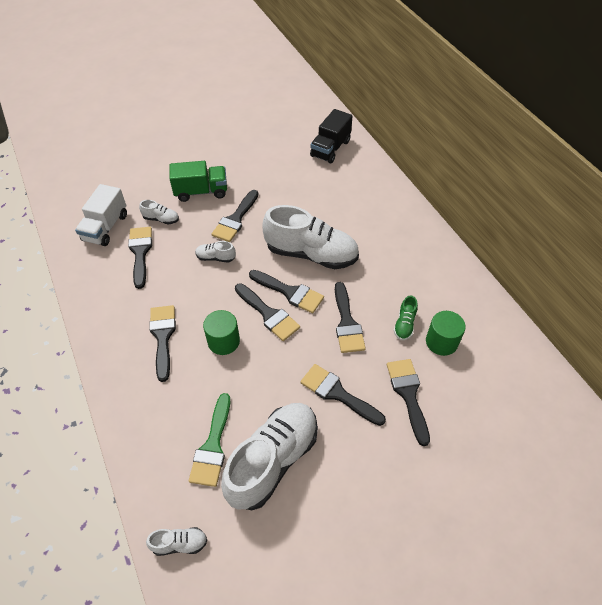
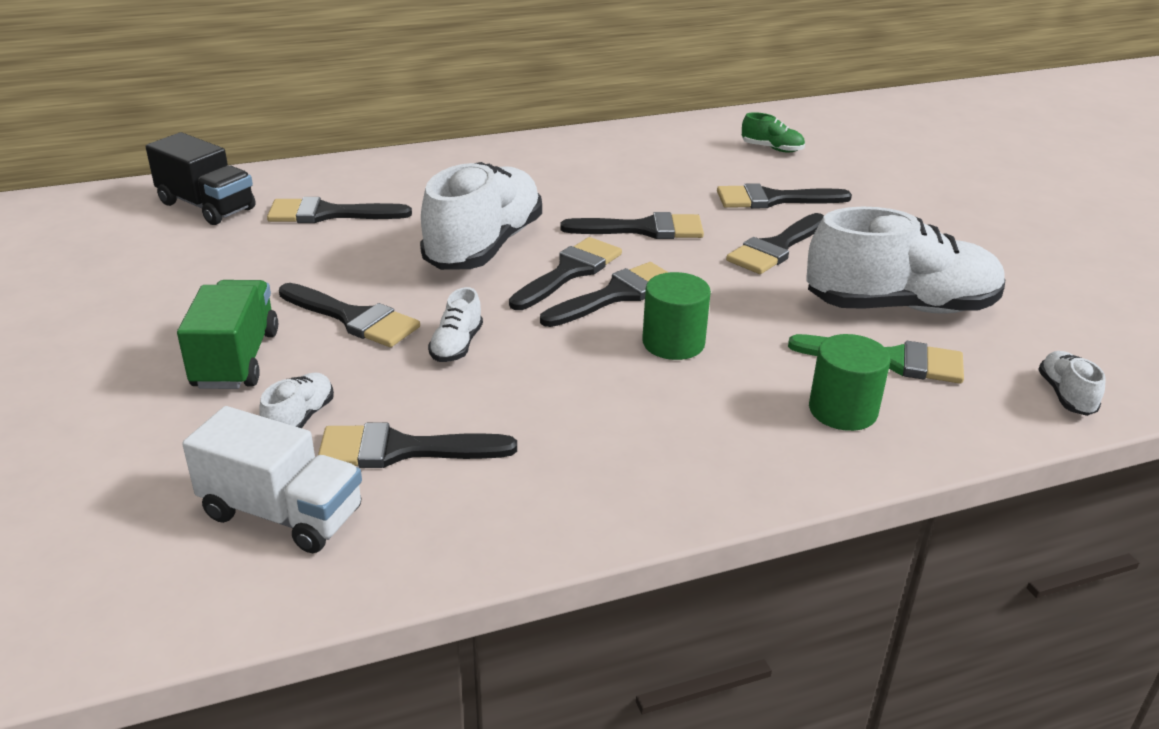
camera: 85 degrees left, 20 degrees down
(163, 336) = (657, 414): black brush -> black brush (328, 214)
(273, 460) = (900, 307): white shoe -> white shoe turned 135 degrees clockwise
(404, 324) = (651, 188): green shoe -> green shoe (772, 149)
(441, 342) = (685, 169): green cylinder -> green cylinder (842, 410)

